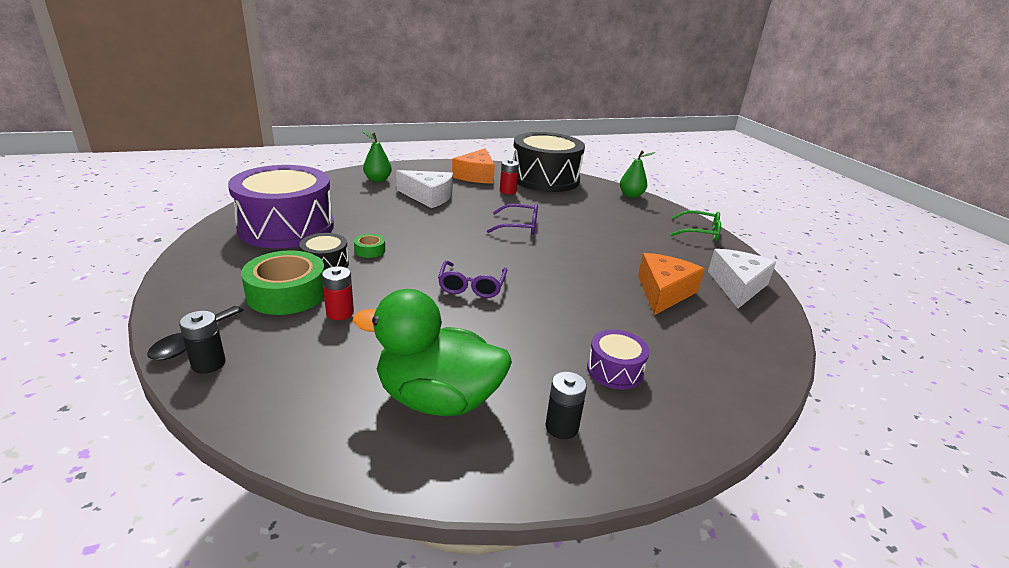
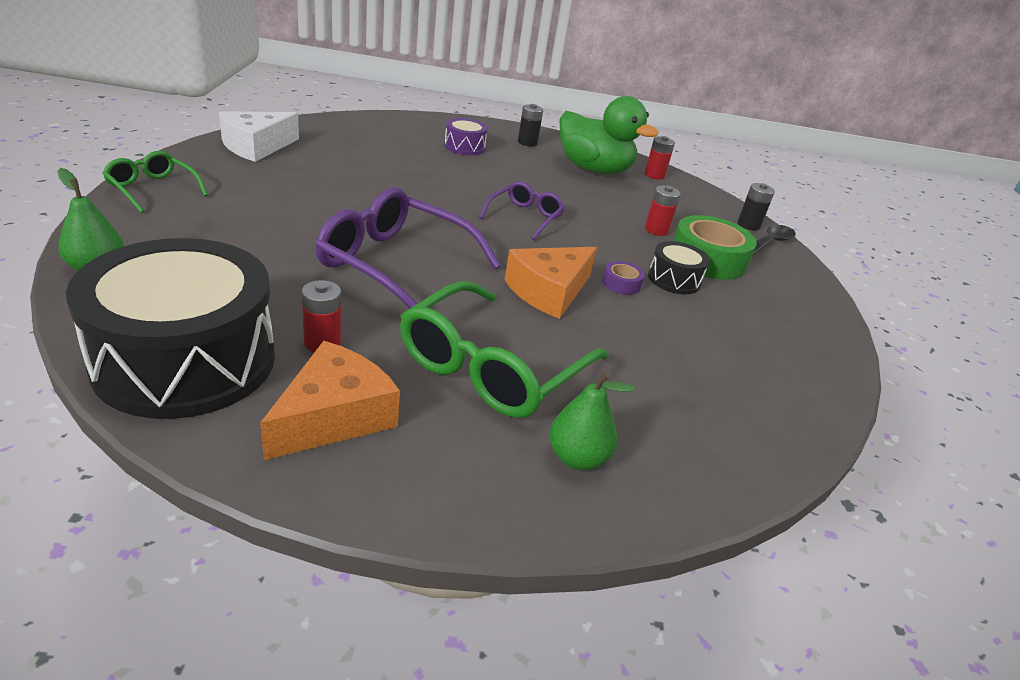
camera: 160 degrees left, 5 degrees up
(286, 227) = (737, 353): purple drum -> none
(340, 430) = (654, 175): none -> red battery
(370, 250) = (621, 284): green tape -> purple tape
(428, 197) = (492, 367): white cheese -> green glasses
(519, 226) = (396, 265): purple glasses -> purple glasses, size x1.81
(663, 292) = (341, 163): orange cheese -> orange cheese (549, 292)

